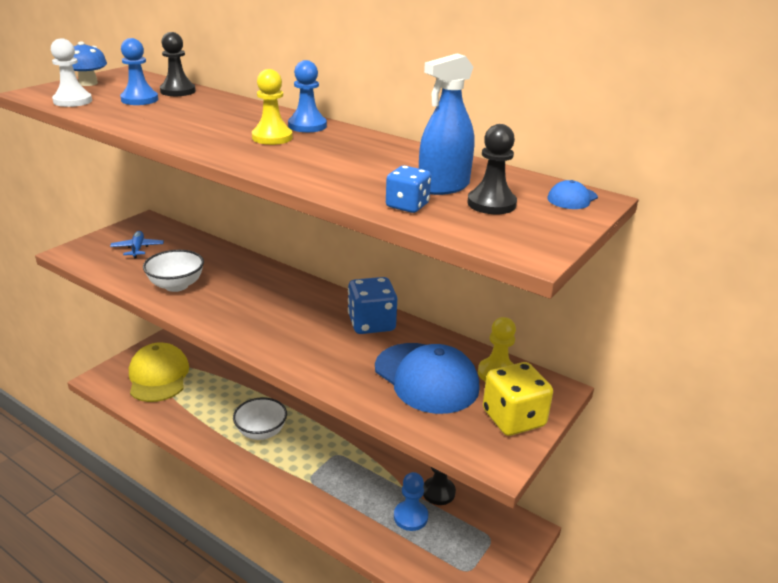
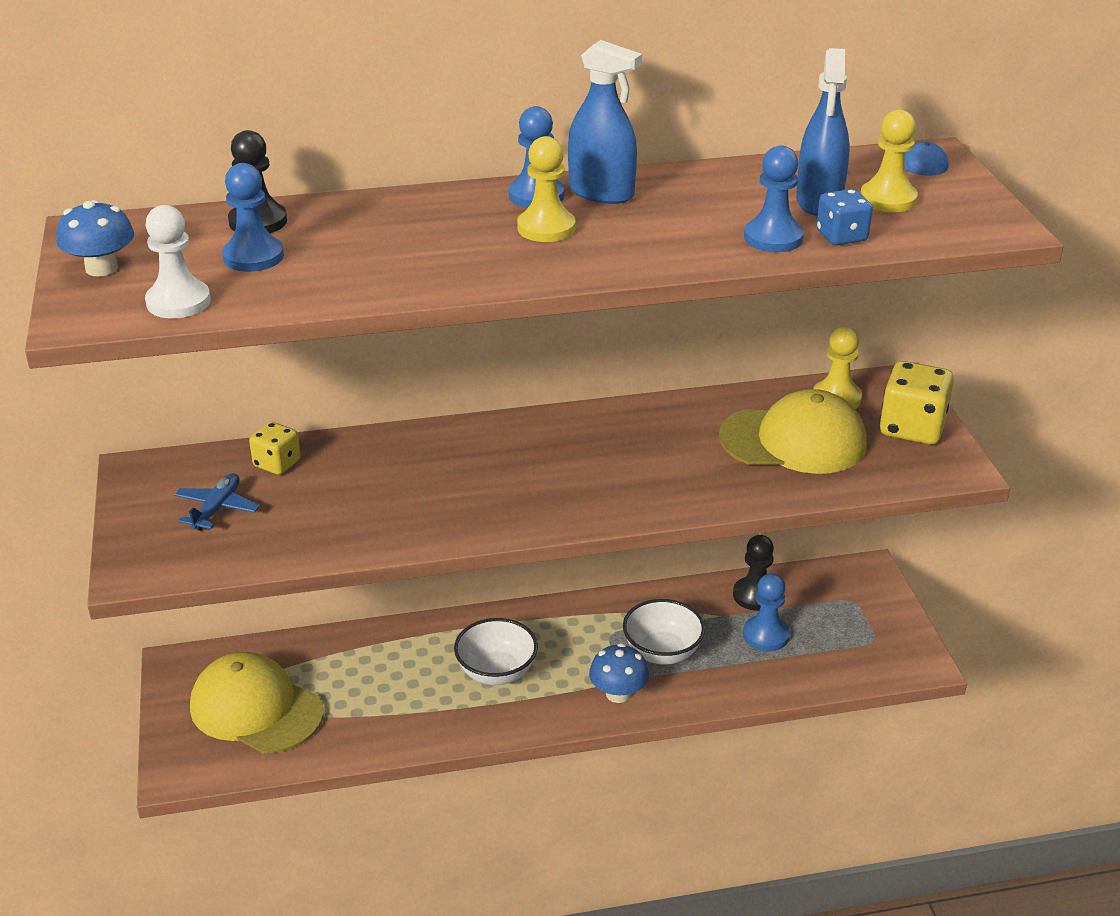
camera: 45 degrees left, 5 degrees up
(137, 249) = (217, 509): blue plane -> blue plane turned 75 degrees clockwise
(176, 285) = (372, 516): white bowl -> white bowl (662, 652)
(191, 245) = (277, 463): none -> yellow dice
(293, 485) = (618, 693): none -> blue mushroom
(339, 137) = (601, 193): none -> blue spray bottle
(366, 189) = (773, 238): none -> blue pawn
(371, 323) = (654, 422): blue dice -> none
(426, 378) = (794, 440): blue cap -> yellow cap
(491, 204) = (888, 199): black pawn -> yellow pawn

